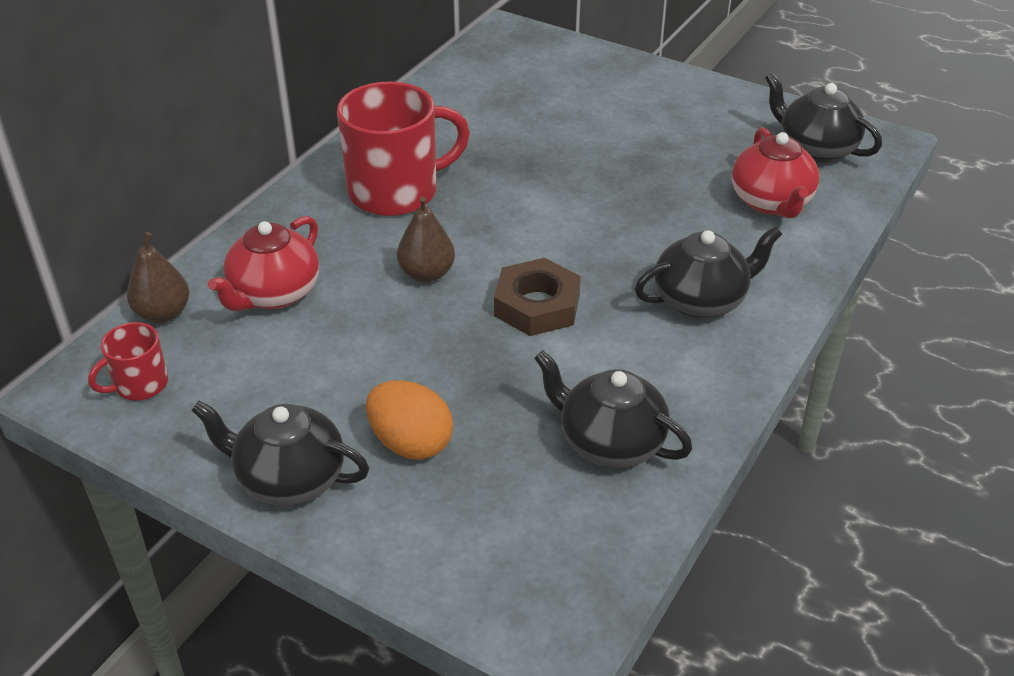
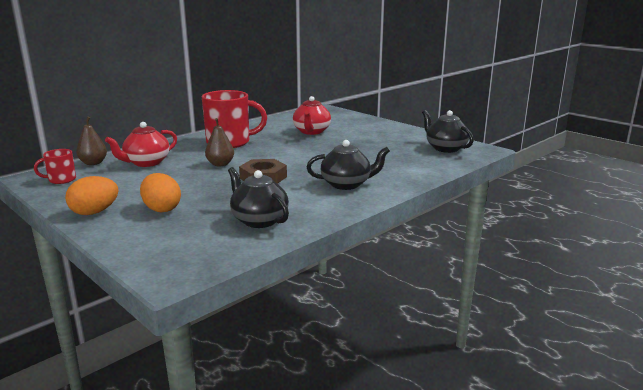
camera: 15 degrees right, 20 degrees down
(289, 479) = (94, 212): black teapot -> orange egg
(771, 202) = (409, 161): red teapot -> red teapot (311, 132)

